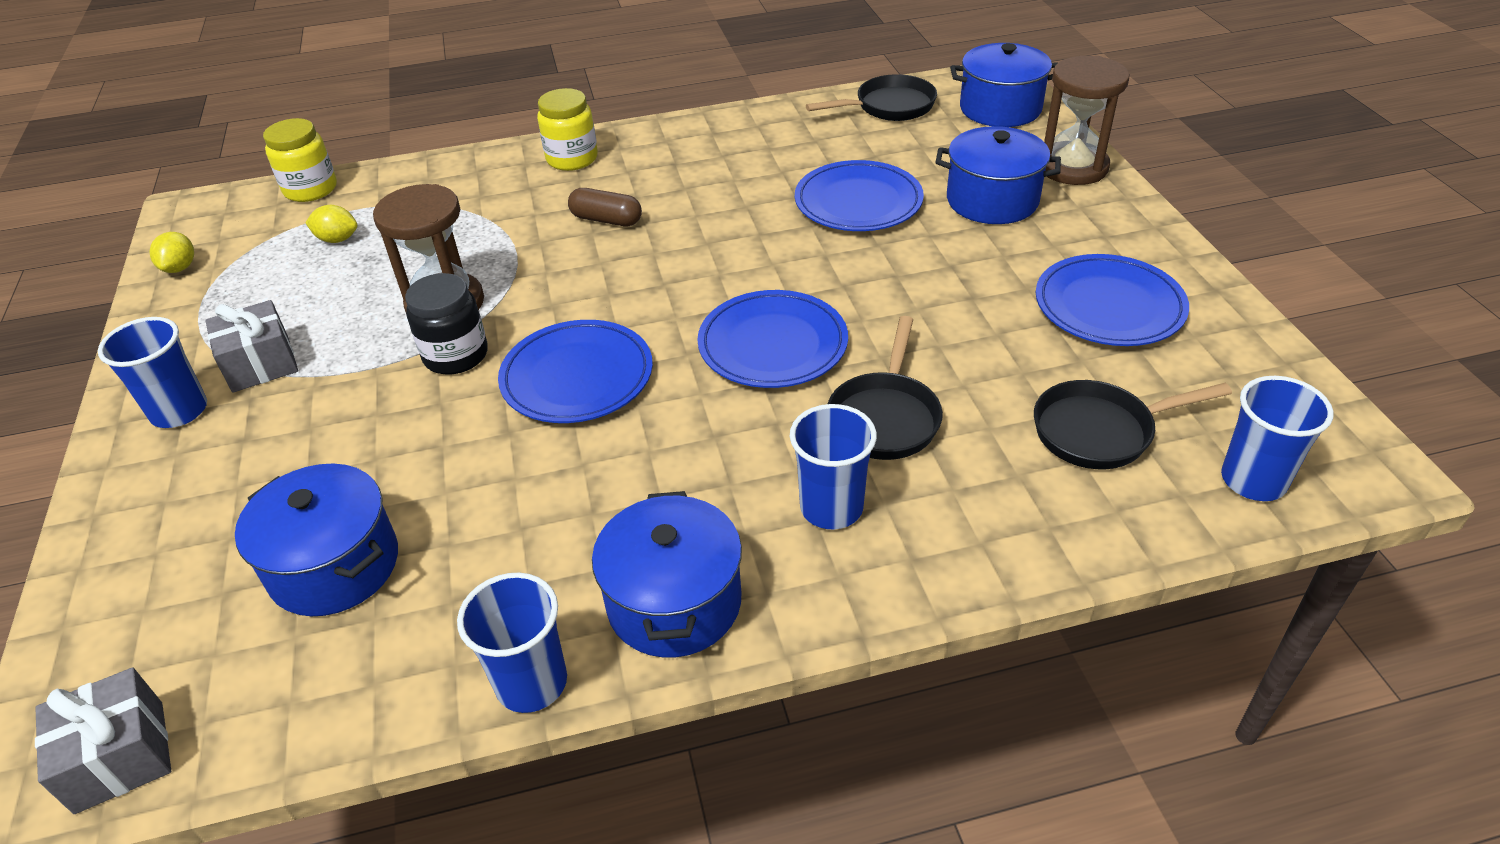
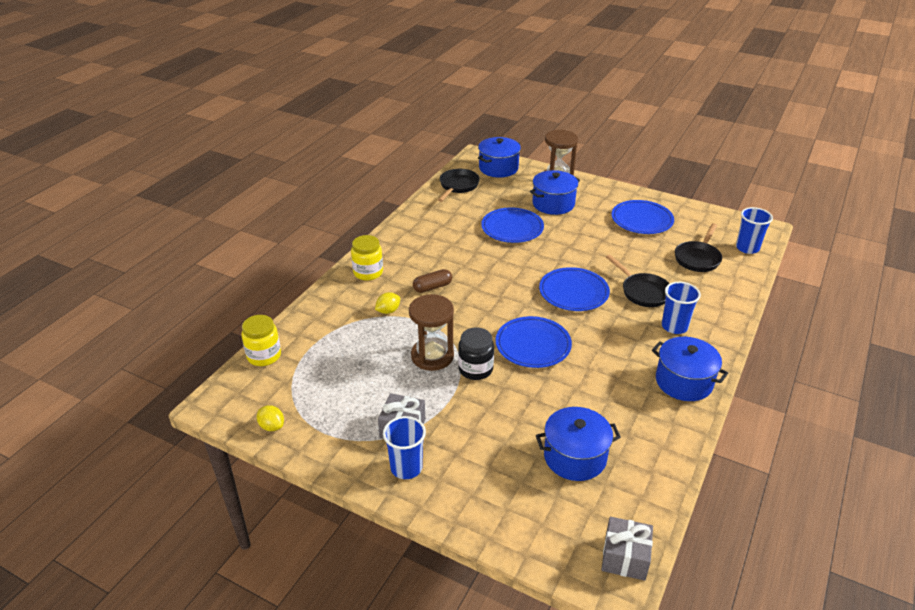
camera: 50 degrees left, 5 degrees down
(337, 239) = (328, 365): yellow lemon -> yellow lemon (388, 311)
(531, 683) = (689, 431): blue cup -> none

